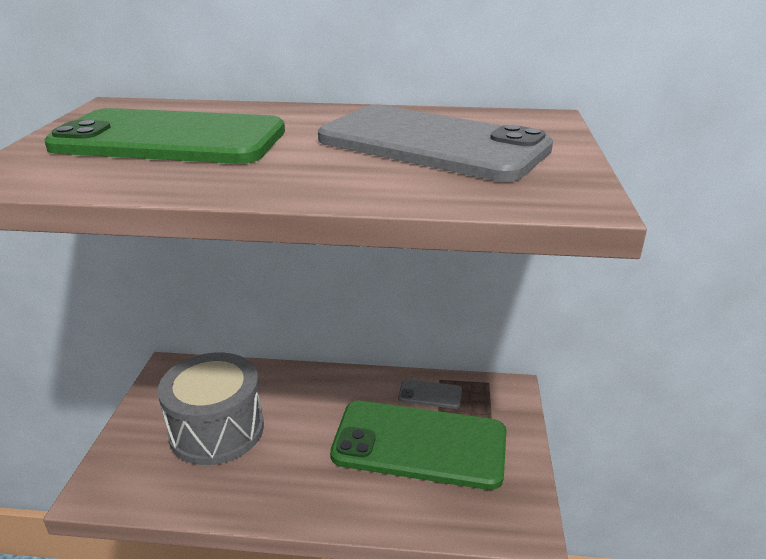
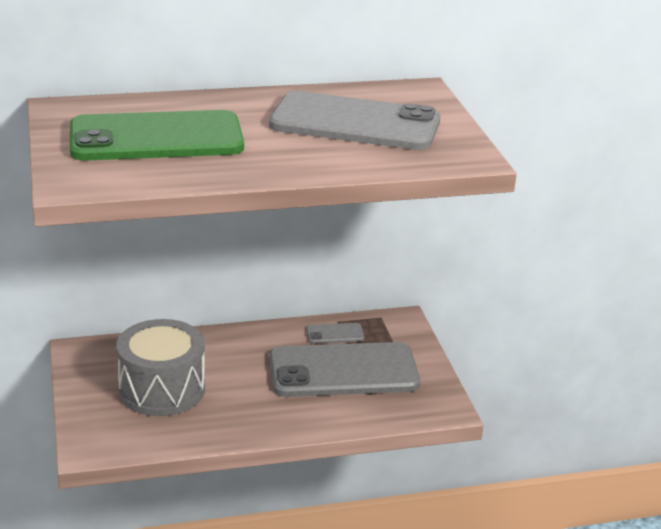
camera: 20 degrees left, 0 degrees up
(419, 444) = (343, 371): green phone -> grey phone

